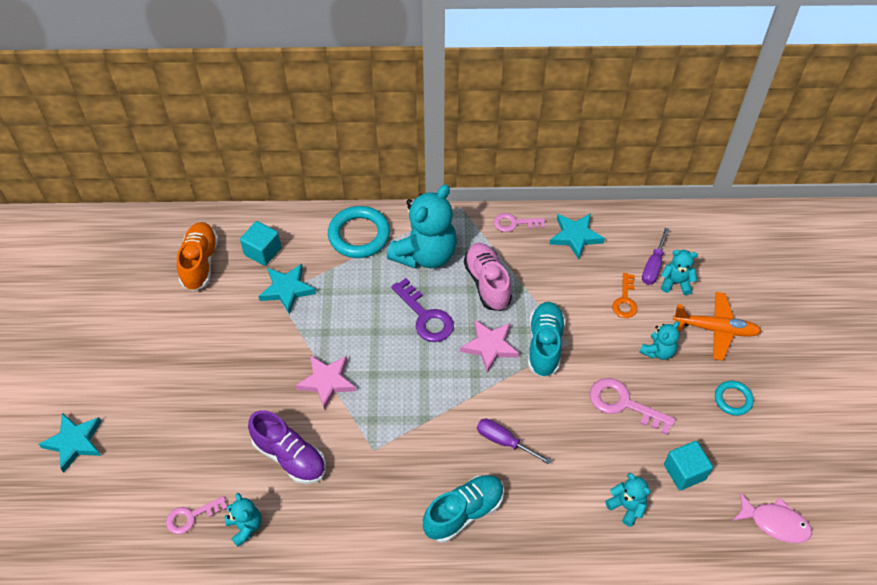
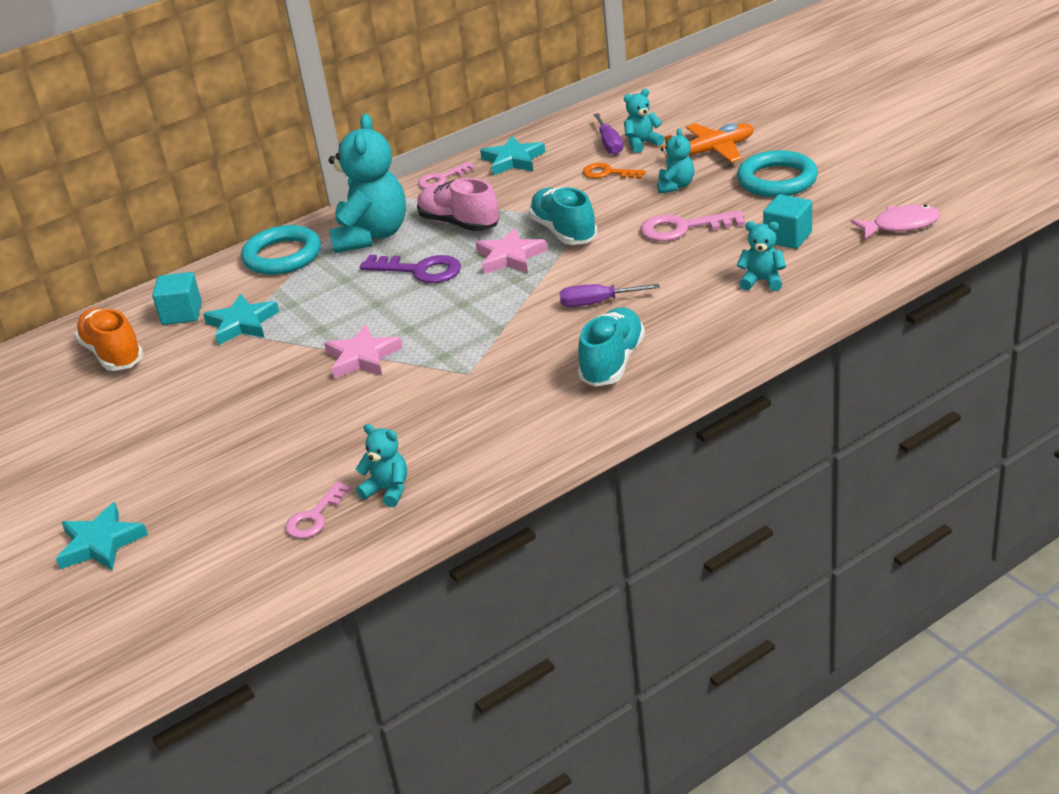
camera: 30 degrees left, 20 degrees down
(290, 456) = (381, 422): purple shoe -> none
(625, 300) = (608, 173): orange key -> orange key turned 135 degrees clockwise
(733, 399) = (777, 180): turquoise ring -> turquoise ring, size x1.82

